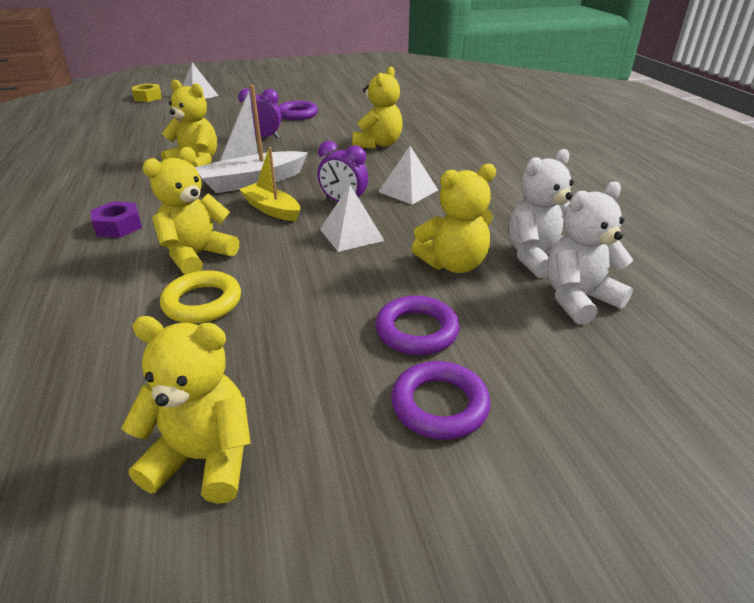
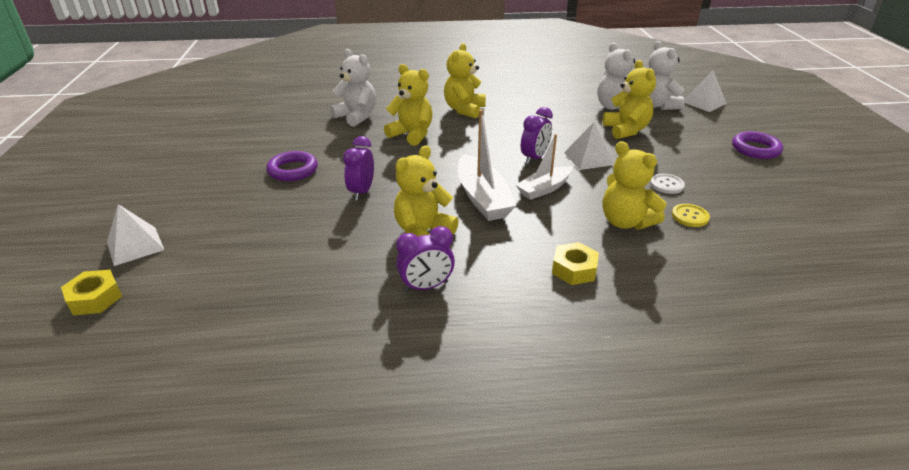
camera: 80 degrees left, 0 degrees up
(118, 226) = (574, 269): purple nut -> yellow nut
(121, 170) = (426, 286): none -> purple clock
(202, 302) = (690, 216): yellow ring -> yellow button
(204, 458) = (823, 210): yellow teddy bear -> yellow teddy bear (464, 110)
(271, 209) = (544, 189): yellow boat -> white boat
(286, 290) = (666, 185): none -> white button
(407, 121) = (357, 116): none -> white teddy bear
(408, 191) = (516, 132): white pyramid -> white pyramid (704, 102)
(416, 331) = (698, 148): purple ring -> none

